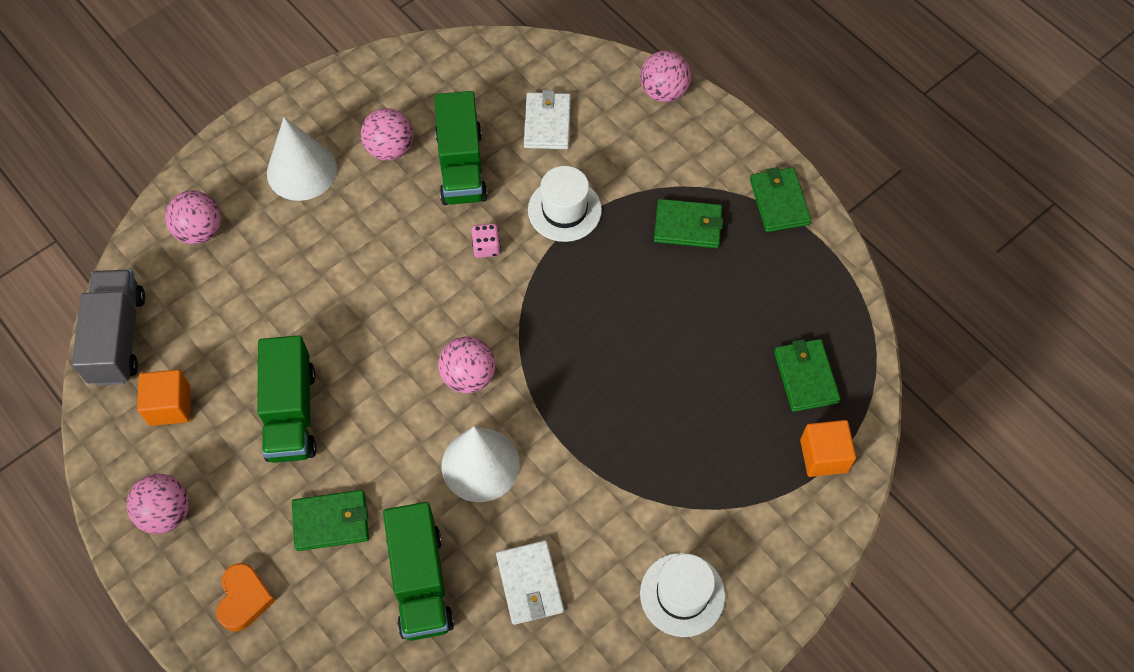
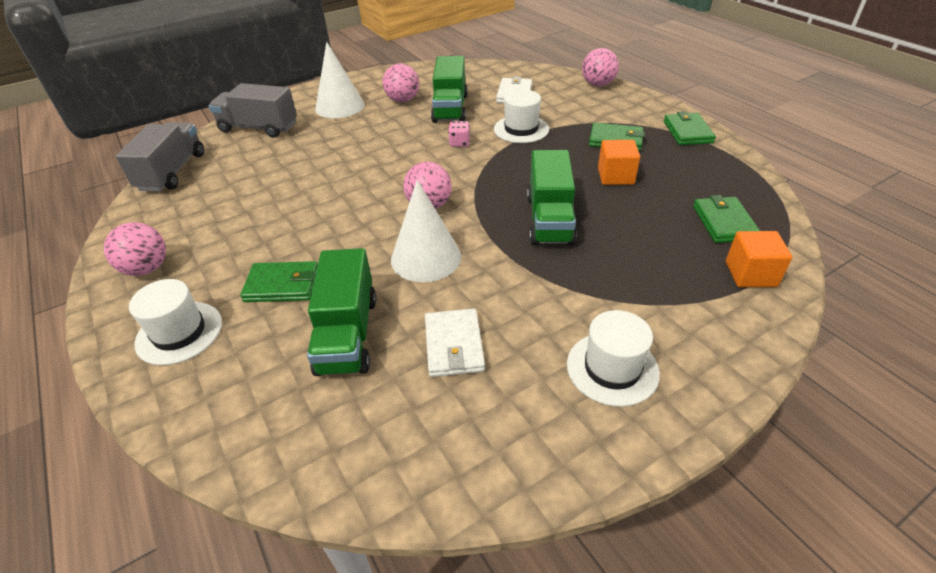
camera: 10 degrees right, 20 degrees down
(170, 406) = (188, 207): orange cube -> orange cube (615, 176)
(200, 231) = (258, 128): pink ball -> grey truck
(244, 599) = (179, 333): orange heart -> white hat
(291, 413) = (279, 217): green truck -> green truck (549, 219)

